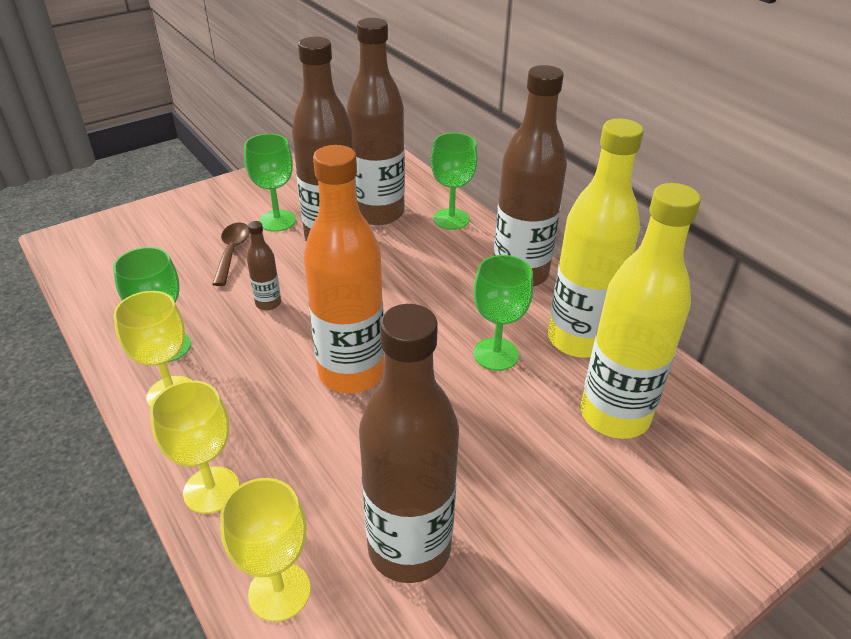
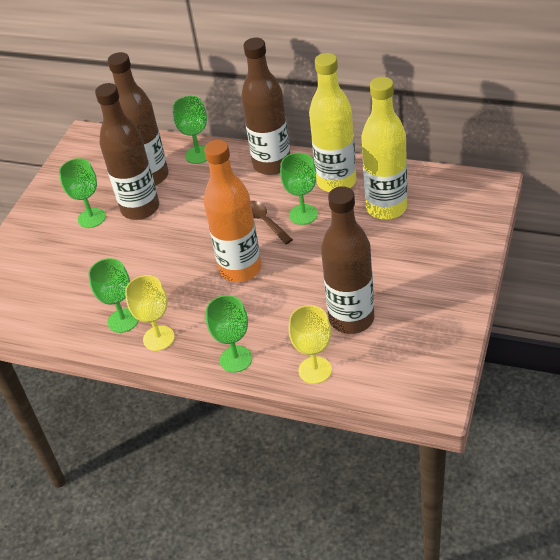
camera: 30 degrees left, 5 degrees up
(211, 490) = (236, 359): yellow goblet -> green goblet
(232, 252) = (88, 252): brown spoon -> brown spoon (264, 221)
(268, 303) = (150, 265): brown bottle -> none

